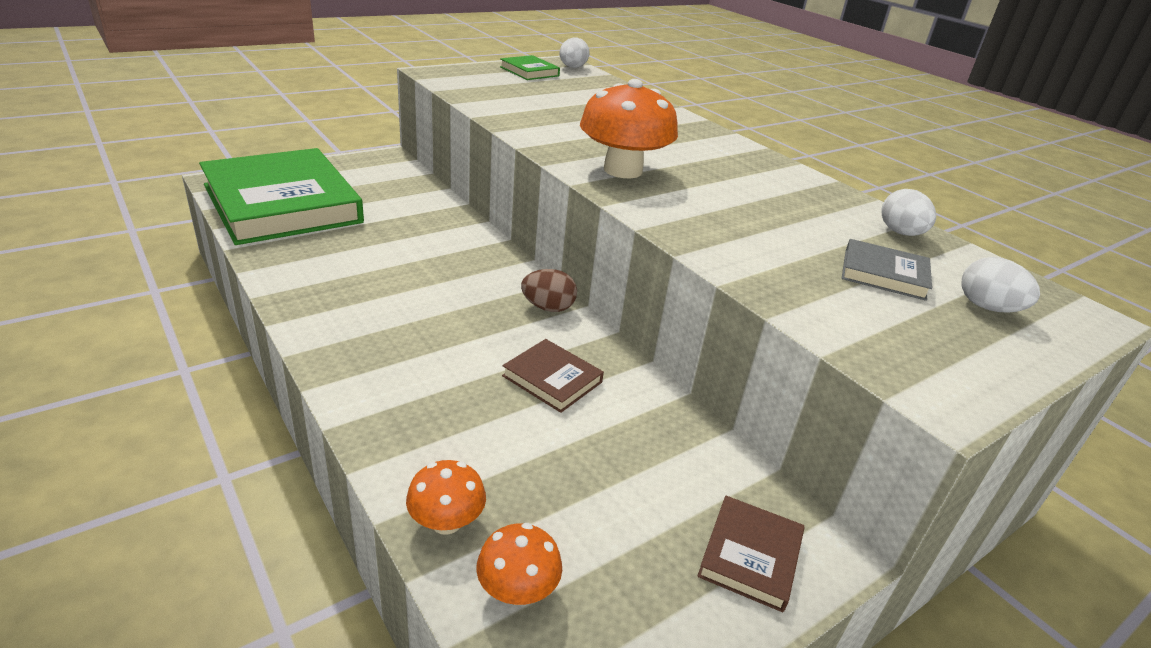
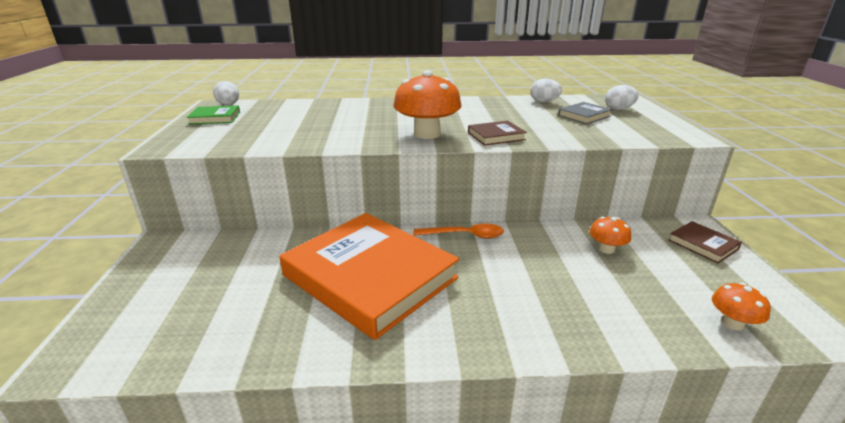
camera: 55 degrees left, 5 degrees down
(282, 203) = (177, 327): green book -> none
(412, 267) = (370, 277): none -> orange book
(446, 521) = (676, 335): orange mushroom -> orange mushroom (606, 249)
(548, 307) = (465, 235): brown egg -> orange spoon
(552, 379) = (545, 257): brown book -> brown book (496, 136)

